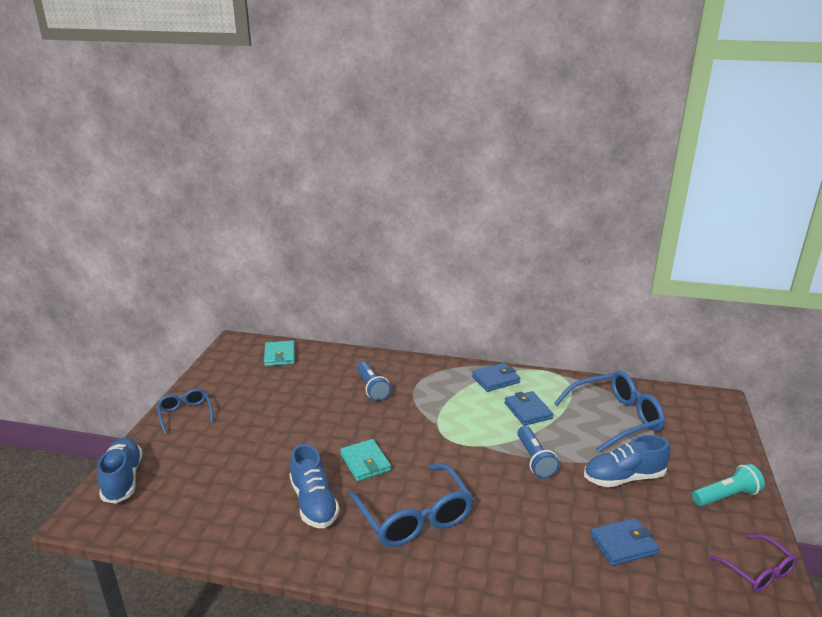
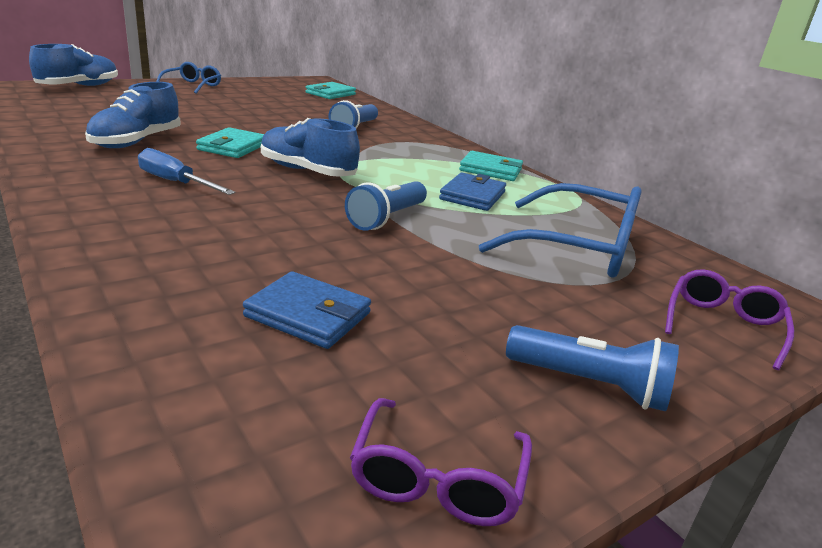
camera: 40 degrees right, 0 degrees up
(414, 517) = (175, 183): blue glasses -> blue screwdriver
(495, 379) = (490, 170): blue wallet -> turquoise wallet
(623, 478) = (461, 281): blue shoe -> blue shoe (307, 171)
(708, 429) = (723, 325): none -> purple glasses
(726, 496) = (590, 385): turquoise flashlight -> blue flashlight

